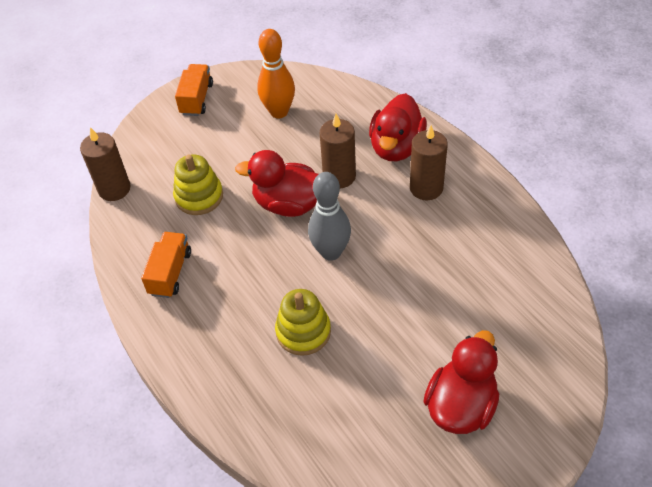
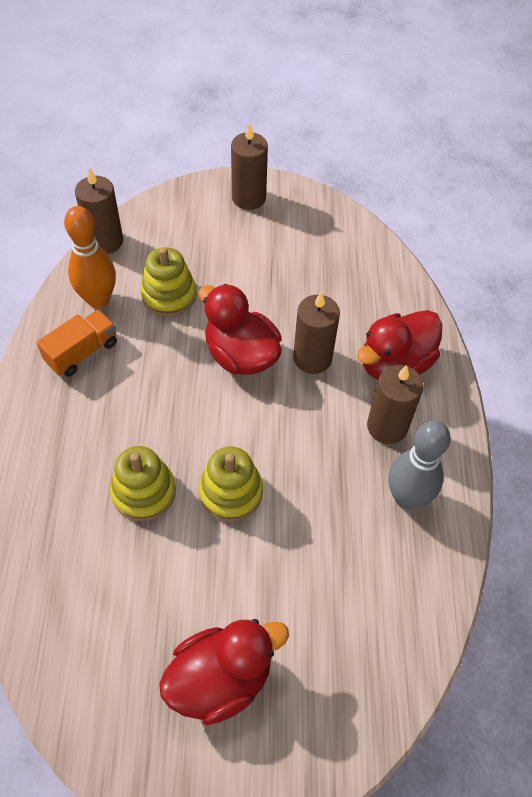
camera: 30 degrees right, 5 degrees up
(196, 99) = (249, 198): orange truck -> brown candle
(279, 112) = (312, 256): orange bowling pin -> orange bowling pin (98, 299)
(331, 252) = (237, 430): grey bowling pin -> grey bowling pin (407, 498)
(363, 292) = (231, 492): none -> yellow stacking toy

